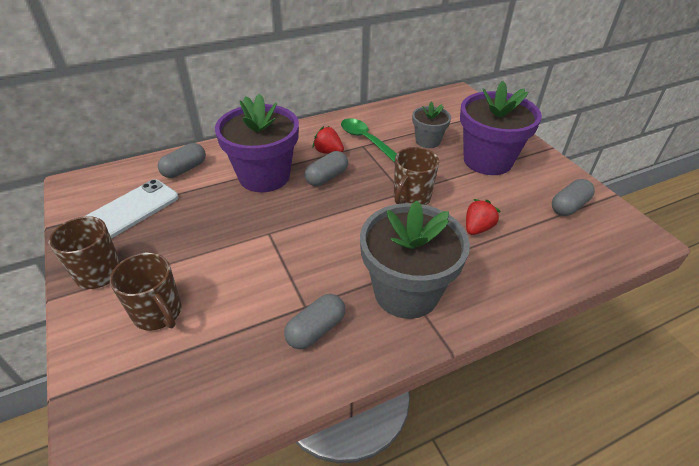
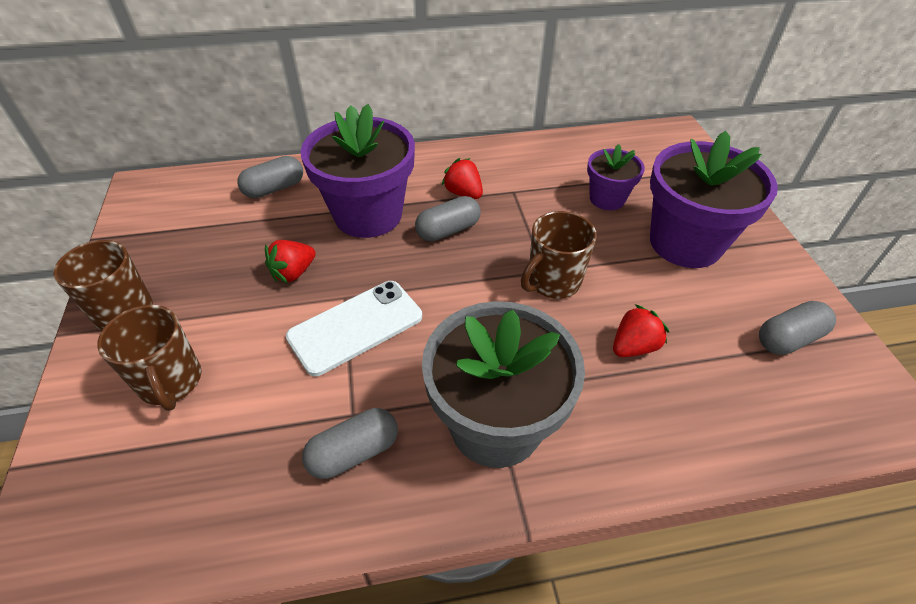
camera: 15 degrees right, 5 degrees up
(132, 209) = (193, 232): white phone -> white phone (355, 326)
(223, 223) = (293, 273): none -> red strawberry
(366, 140) = (520, 184): green spoon -> none
(427, 141) = (607, 199): grey flower pot -> purple flower pot

